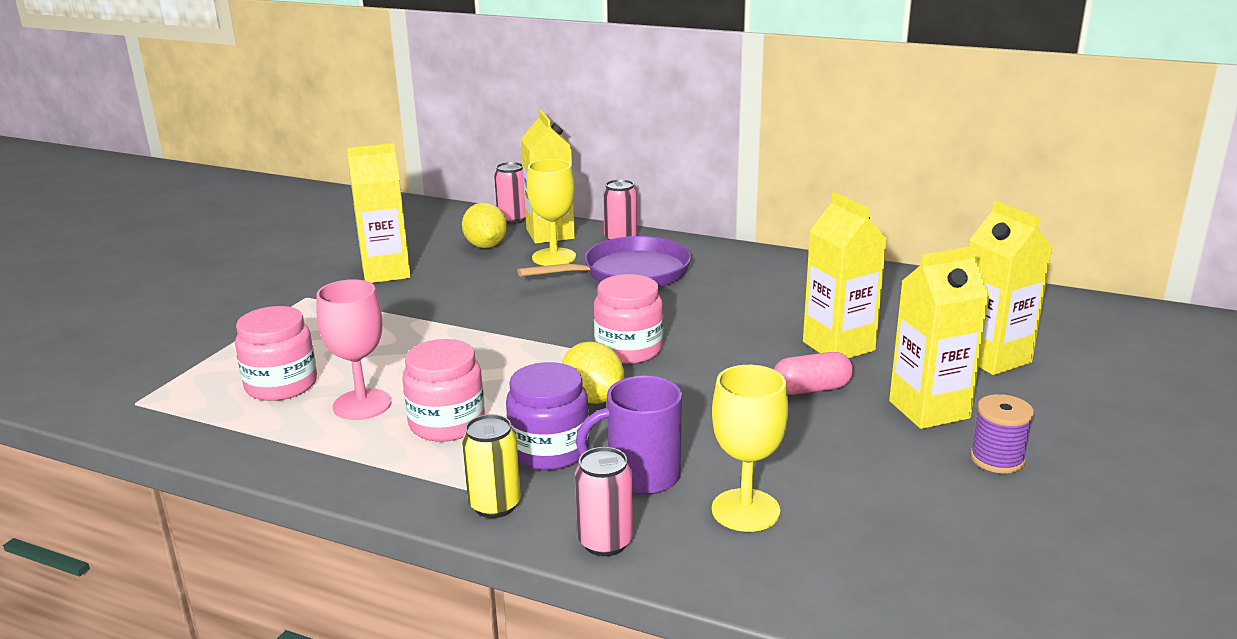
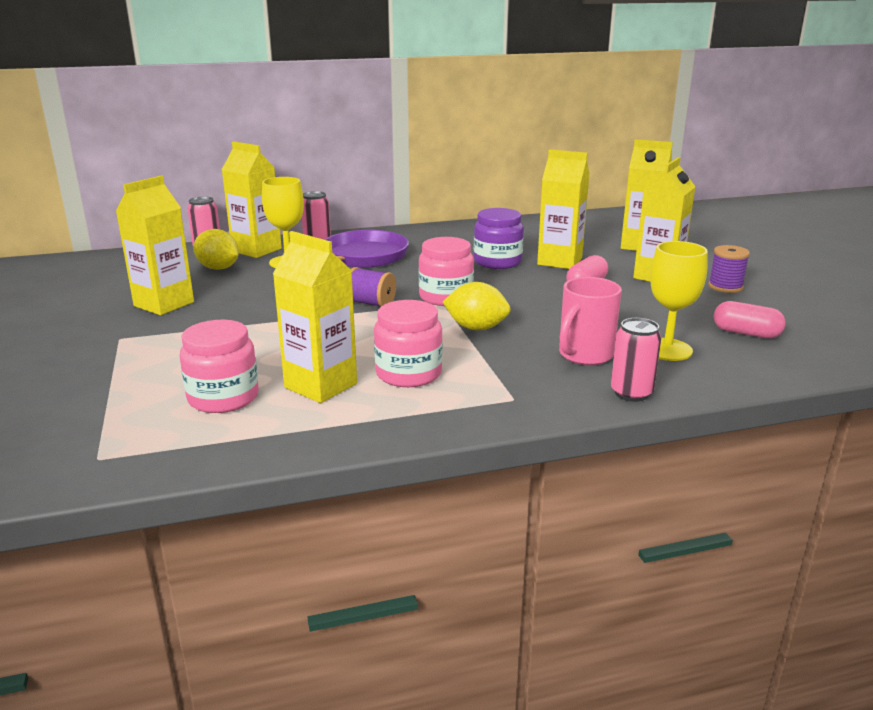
camera: 40 degrees left, 0 degrees up
(362, 404) = (321, 385): pink goblet -> yellow carton
(495, 505) = (533, 402): yellow can -> none
(546, 331) = (371, 303): none -> purple spool
(549, 450) = (506, 363): purple jar -> purple jar (497, 262)
(640, 476) = (584, 355): purple mug -> pink mug
(890, 533) = (746, 333): none -> pink capsule

